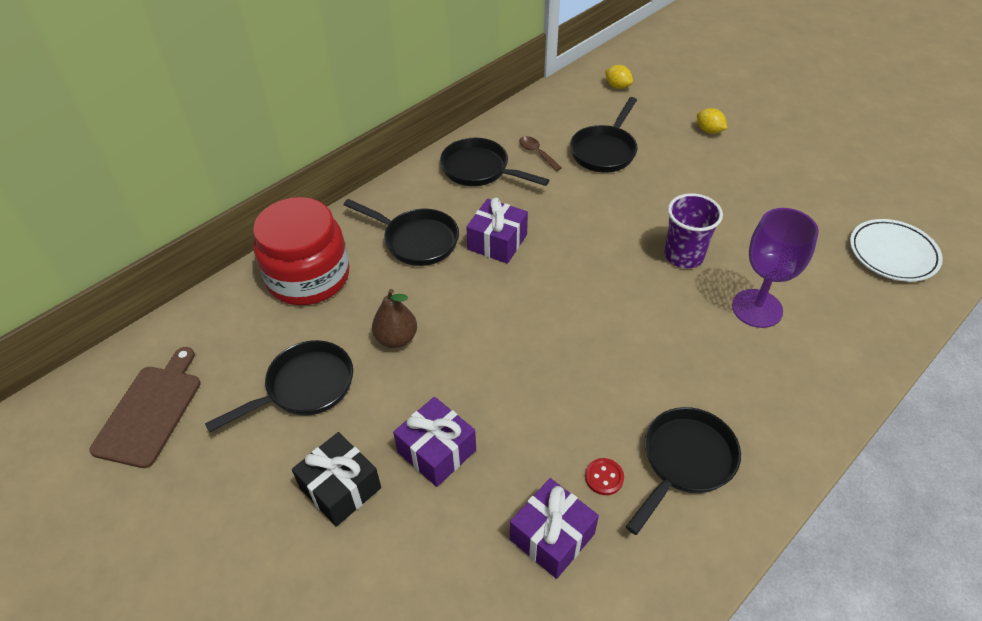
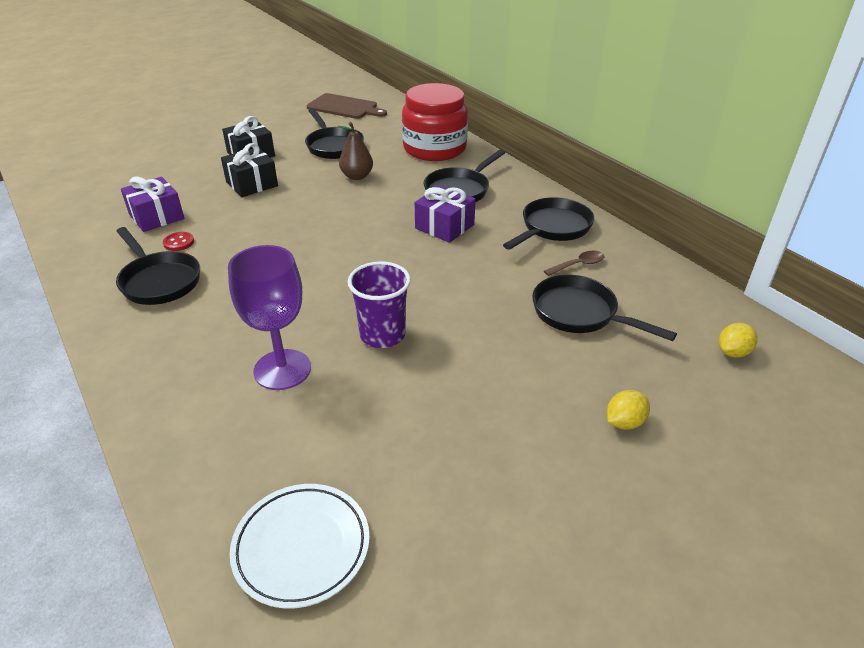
camera: 100 degrees right, 10 degrees down
(437, 451) = (252, 184): purple gift -> black gift

